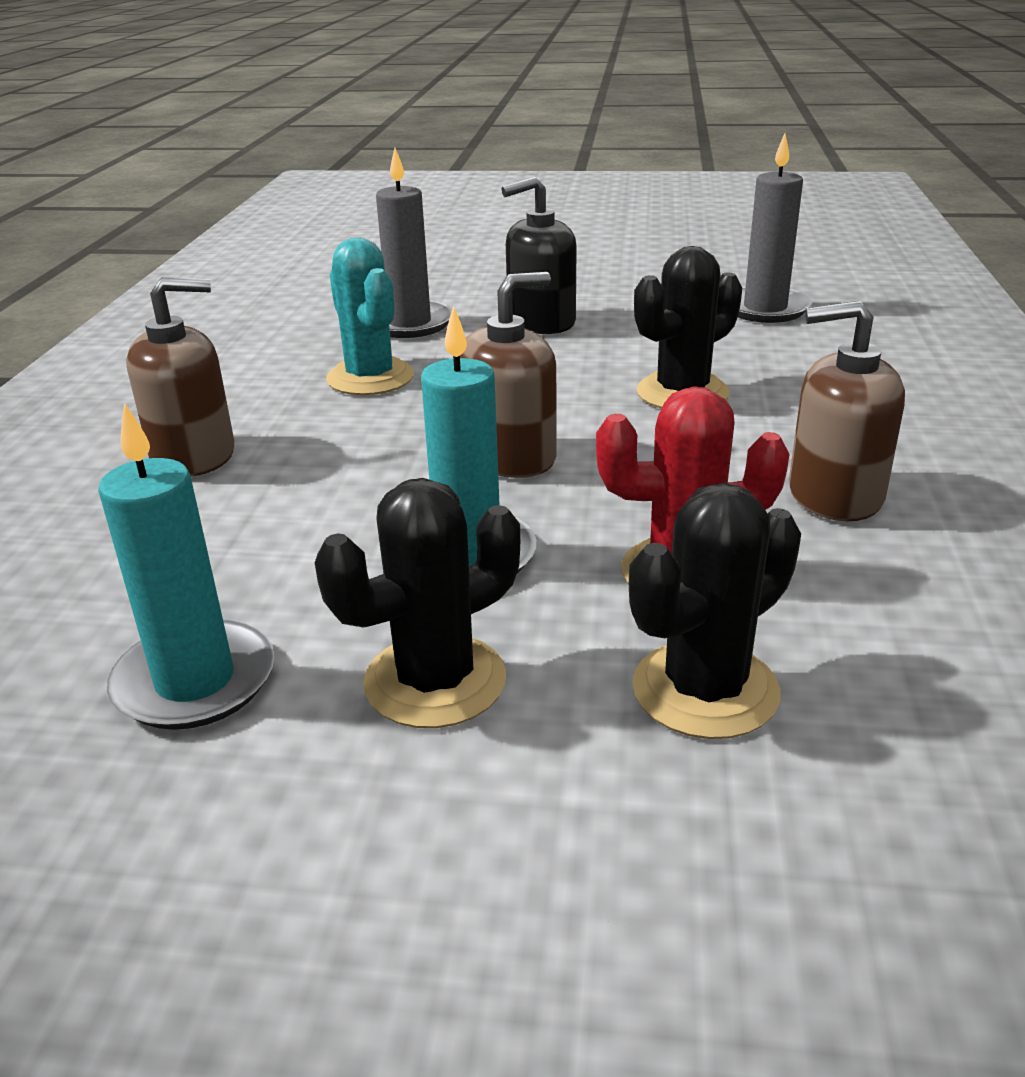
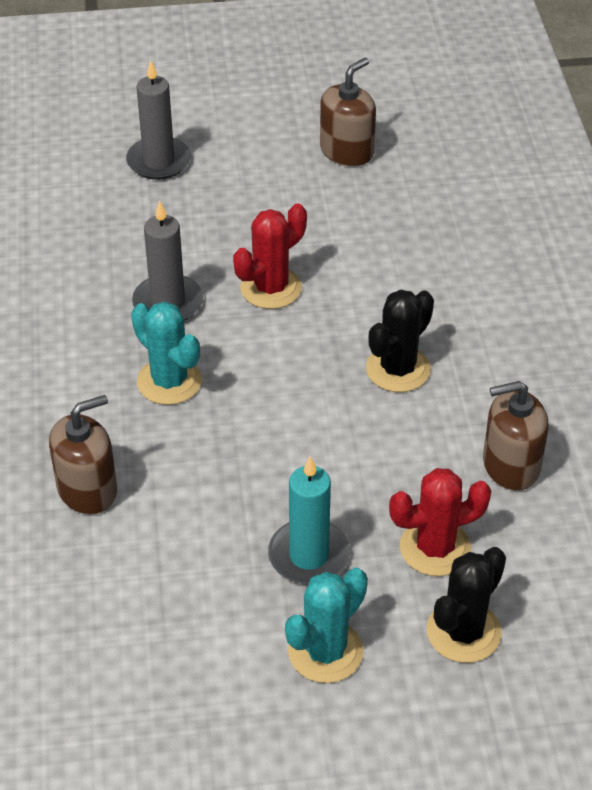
camera: 15 degrees left, 15 degrees up
(195, 681) = (198, 675): turquoise candle -> none
(435, 681) = (325, 651): black cactus -> turquoise cactus
(510, 457) = (302, 458): brown soap dispenser -> brown soap dispenser (347, 151)
(541, 322) = (271, 288): black soap dispenser -> red cactus
(765, 309) = (436, 247): grey candle -> grey candle (159, 161)

